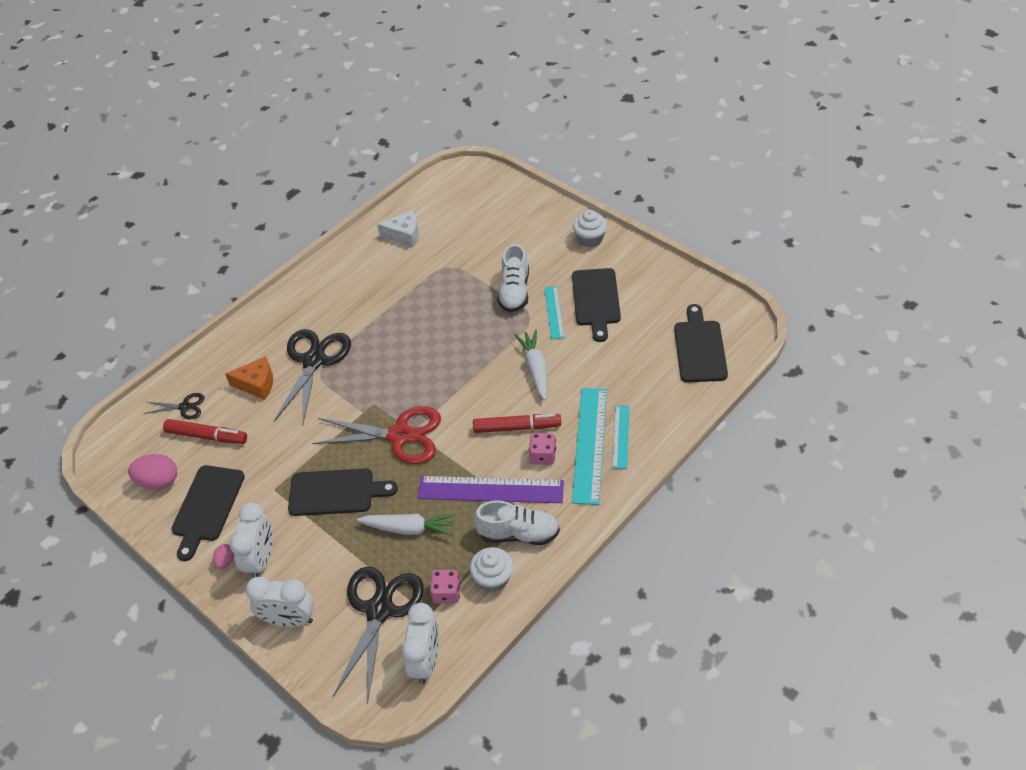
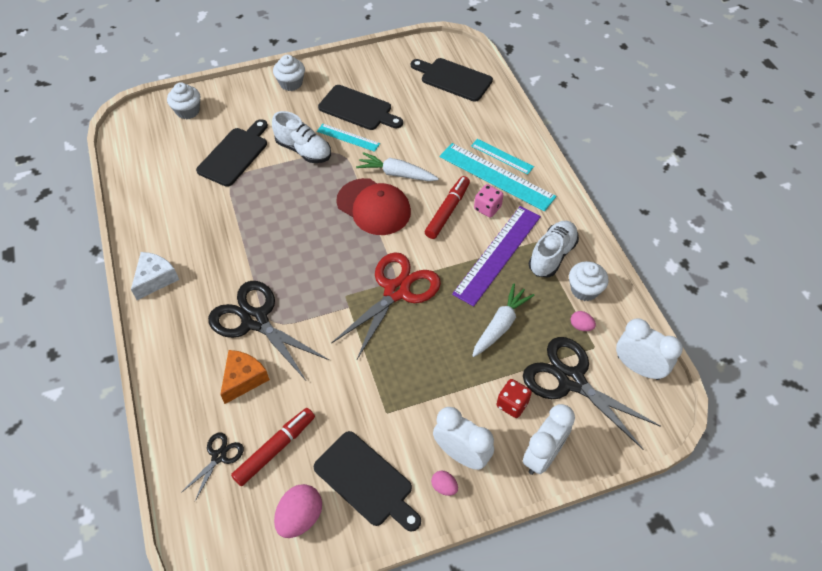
camera: 65 degrees left, 5 degrees up
(329, 574) = (512, 404): none -> red dice
(336, 492) = (425, 364): black cutting board -> black cutting board (235, 154)
(404, 235) = (164, 191): white cheese -> white cheese (155, 279)
(446, 593) = (581, 326): pink dice -> pink egg
(483, 373) = (373, 207): none -> red cap
(501, 196) = (188, 111): none -> white cupcake

